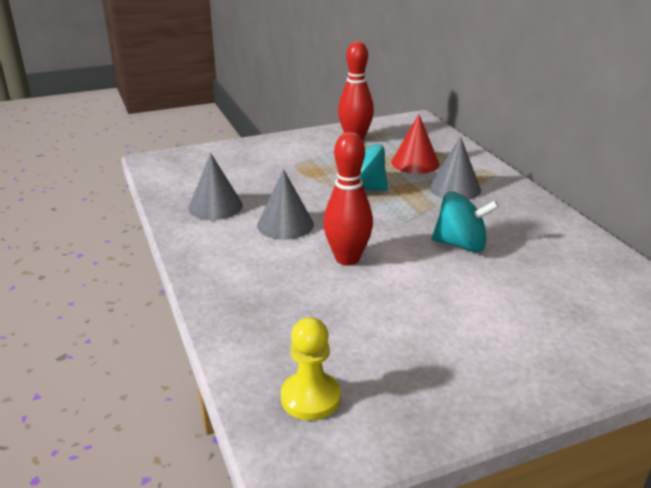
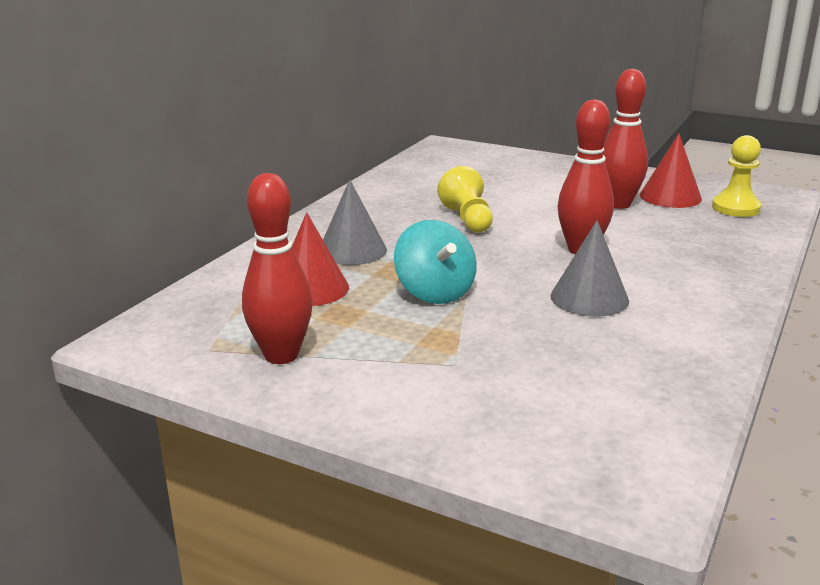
camera: 130 degrees left, 5 degrees down
(215, 206) = (642, 355): grey cone -> none
(389, 378) = (670, 197): none -> red cone
(408, 332) = (618, 204): none -> red bowling pin
(461, 245) = (468, 219): turquoise spinning top -> yellow pawn

